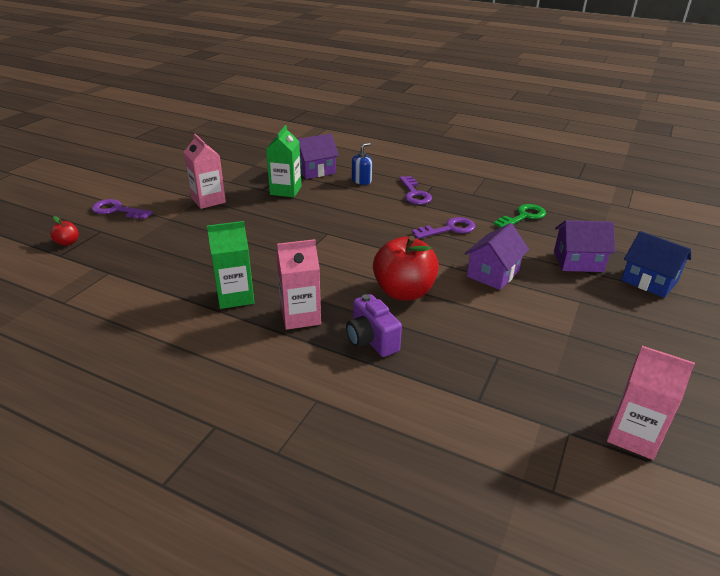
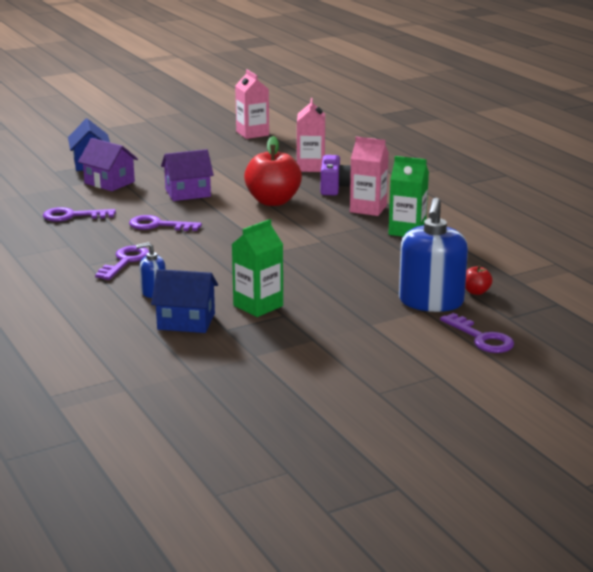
camera: 145 degrees left, 10 degrees down
(67, 242) = (548, 314): red apple -> red apple (476, 292)
(167, 227) = (431, 302): none -> blue soap dispenser
(208, 200) = (362, 319): pink carton -> pink carton (310, 167)
(315, 171) = (186, 321): purple house -> blue house
(523, 216) = (72, 216): green key -> purple key

